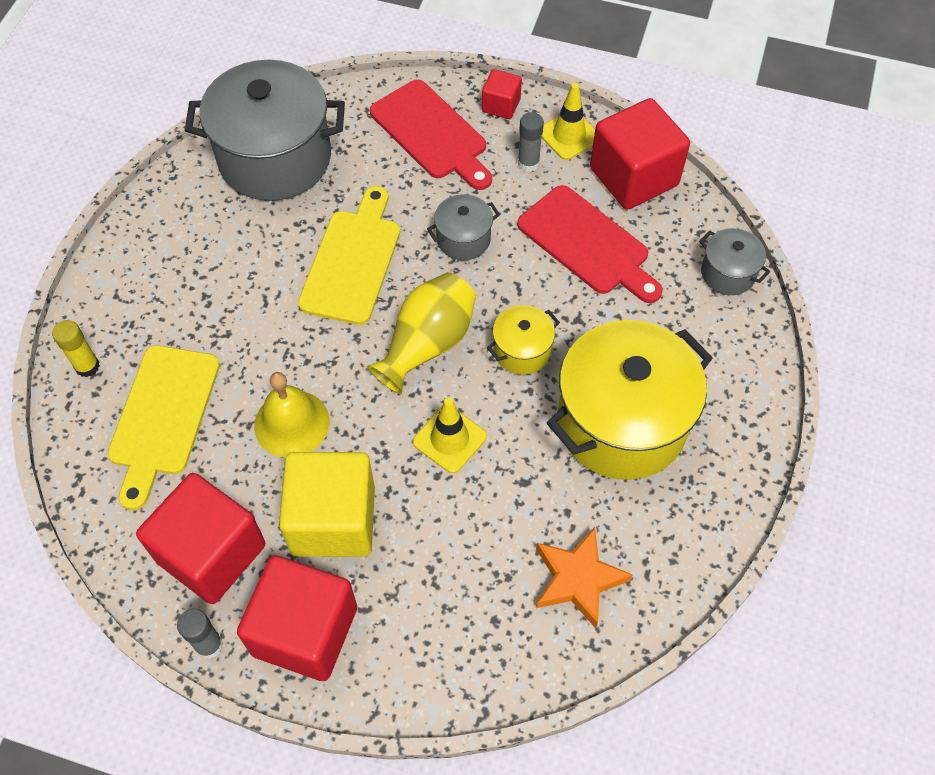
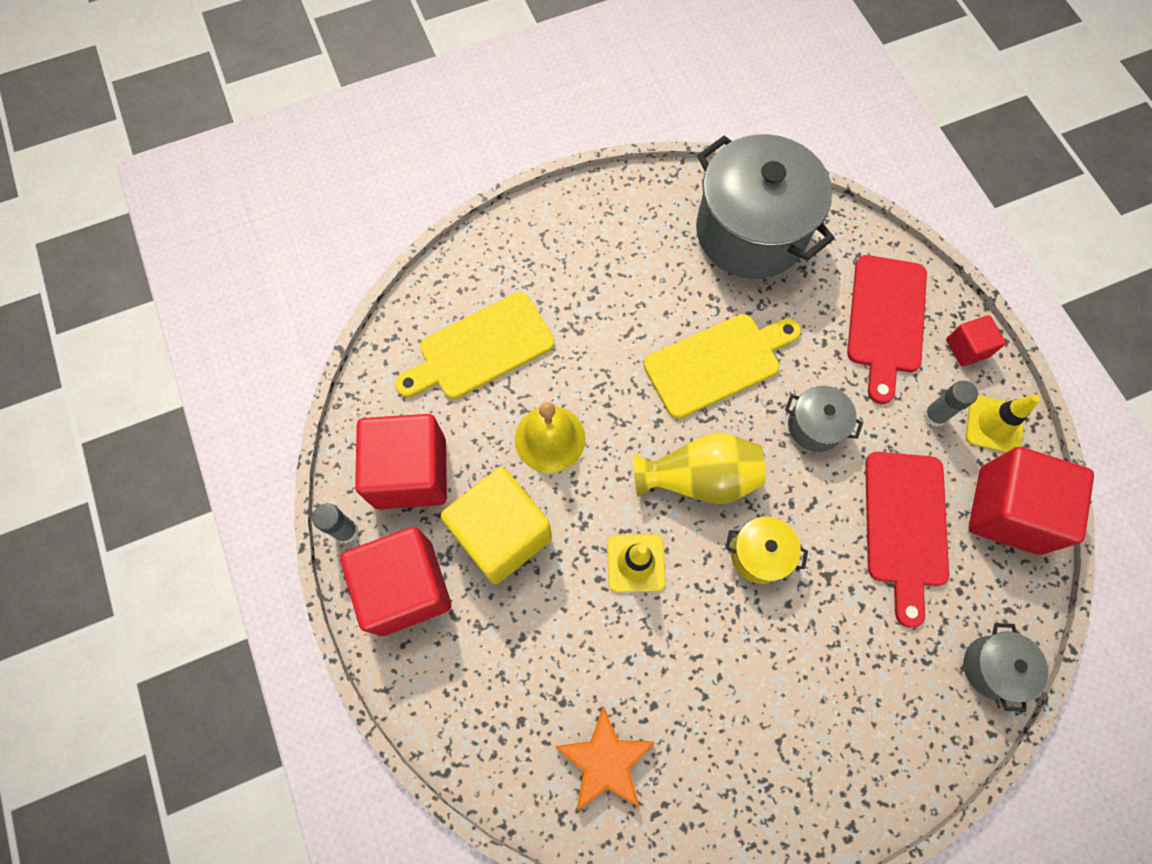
camera: 50 degrees right, 10 degrees up
(87, 366) = (475, 267): yellow glue stick -> none
(621, 423) = (768, 688): yellow pot -> none

